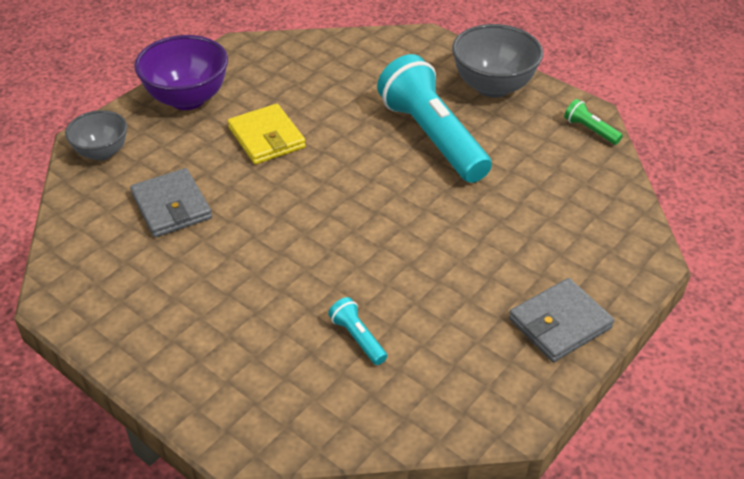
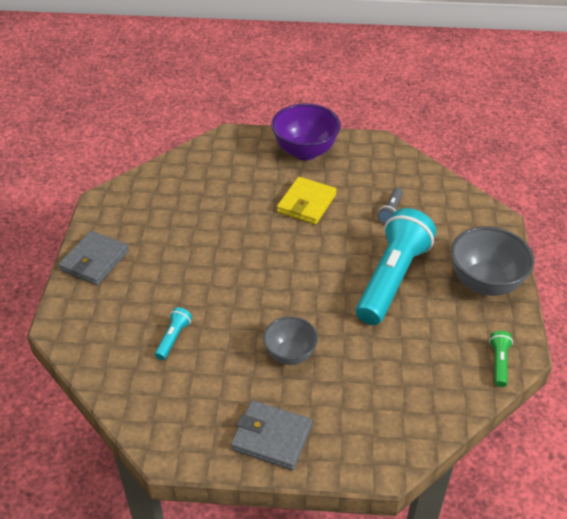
camera: 55 degrees right, 0 degrees up
(102, 152) = (224, 148): grey bowl -> grey bowl (290, 354)
(171, 206) = (208, 200): grey wallet -> grey wallet (94, 261)
(343, 90) = (391, 211): none -> grey flashlight

